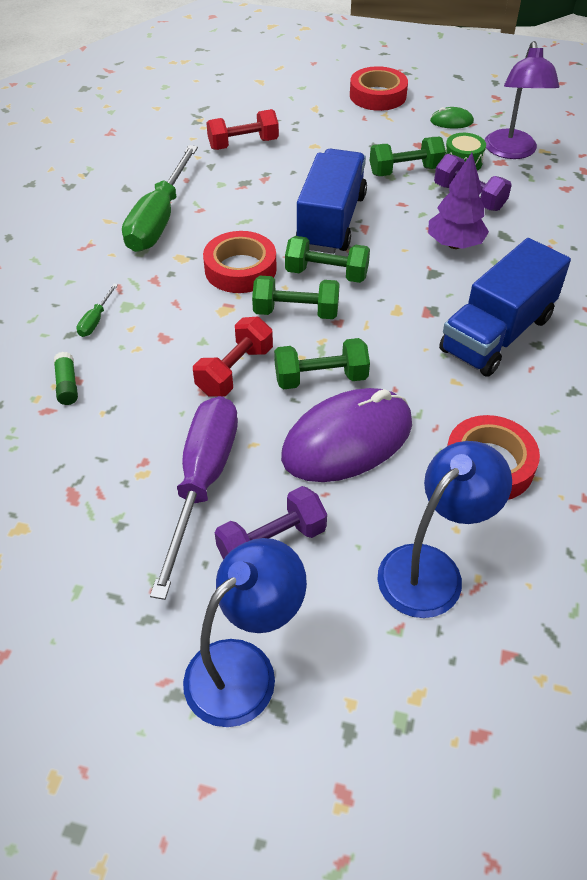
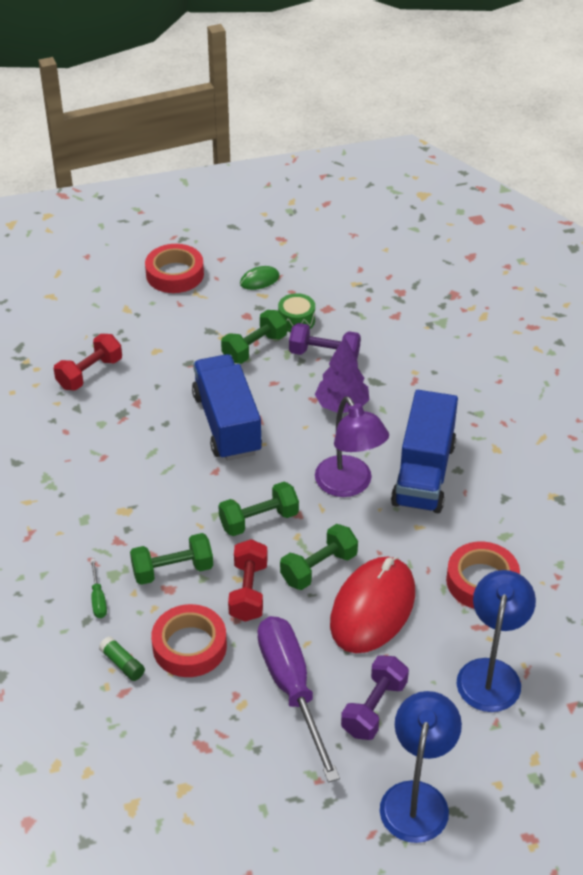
camera: 30 degrees left, 5 degrees down
(159, 219) = (74, 481): green screwdriver -> none
(240, 269) = (184, 500): red tape -> red tape (189, 646)
(326, 274) = (258, 475): green dumbbell -> green dumbbell (172, 570)
(347, 440) = (373, 608): purple mouse -> red mouse
(511, 152) = (330, 294): purple lamp -> purple lamp (349, 485)

